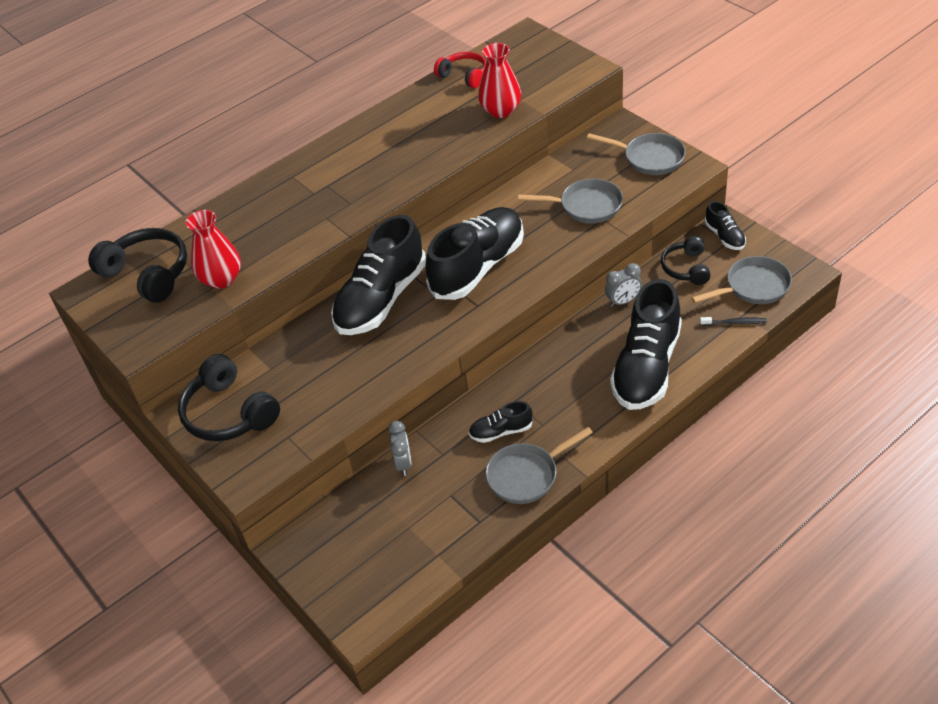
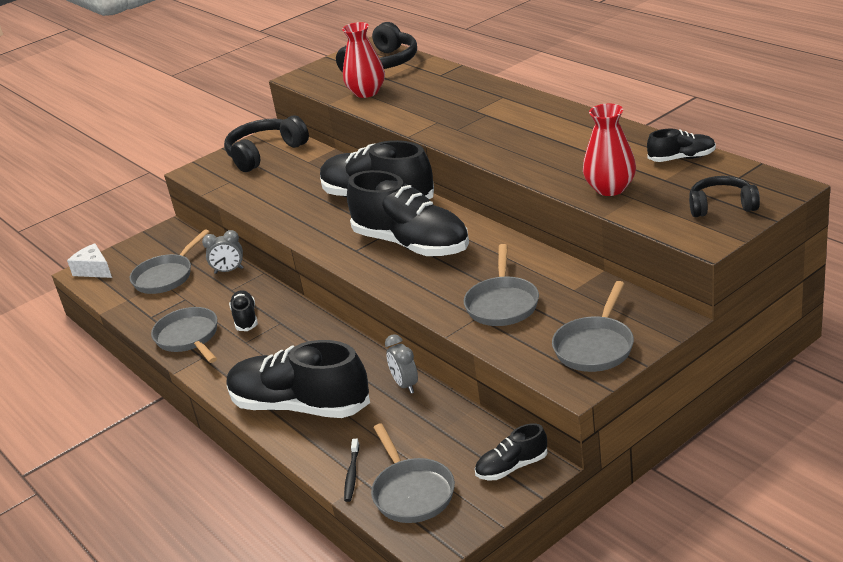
camera: 90 degrees right, 15 degrees down
(359, 612) = (94, 270): none -> white cheese
(398, 524) = (166, 276): none -> grey pan
(464, 76) = (681, 158): red headphones -> black shoe
(686, 268) = (455, 433): black headphones -> black headphones (721, 206)

